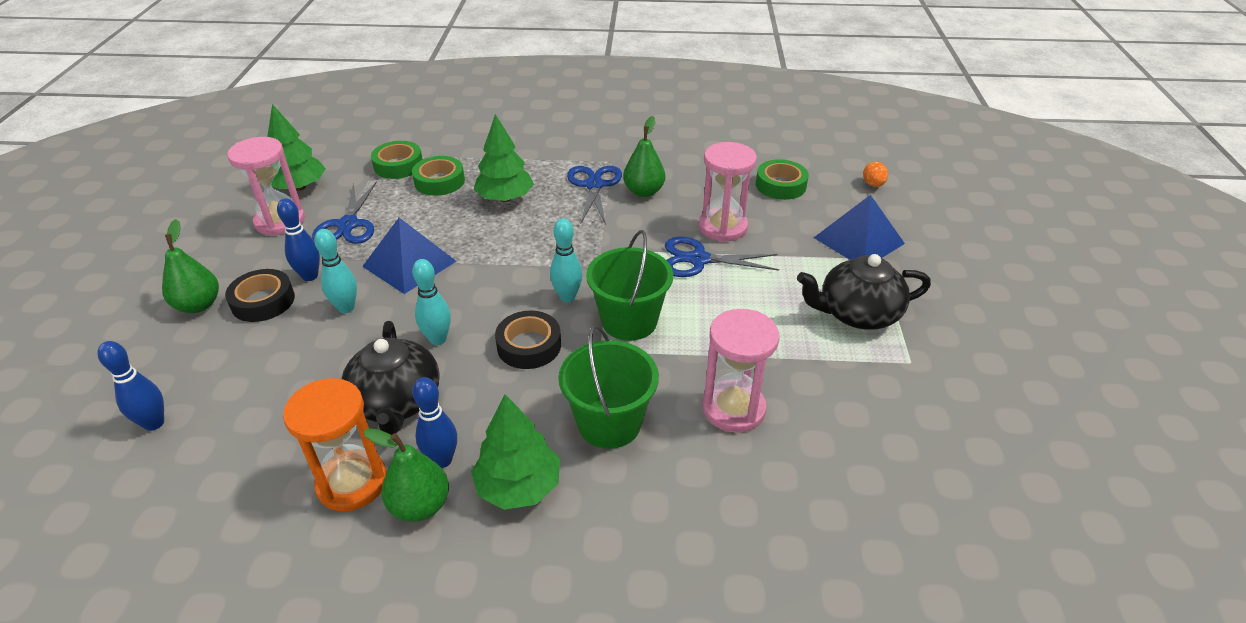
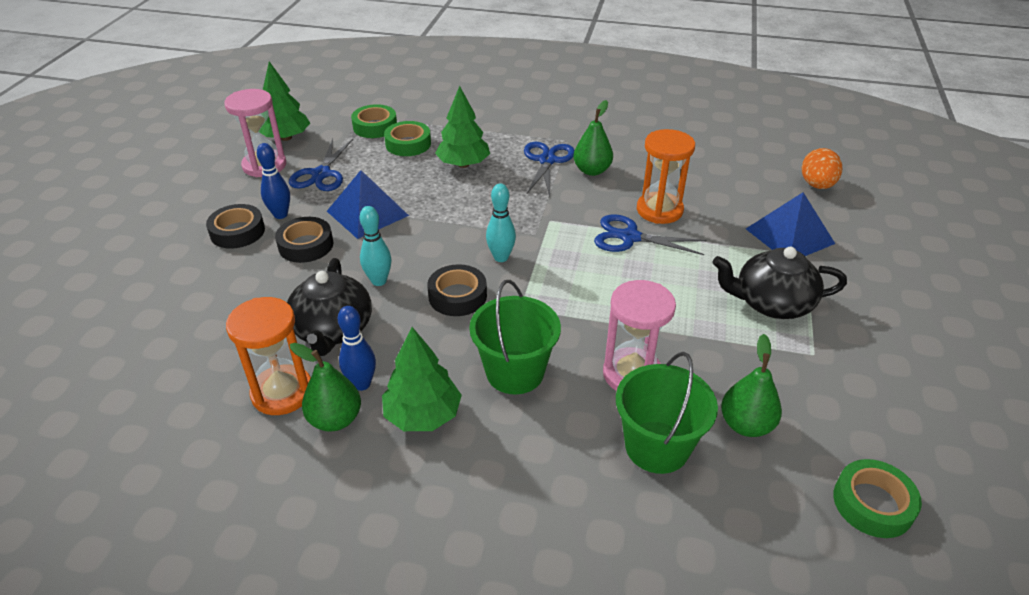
camera: 10 degrees right, 0 degrees up
(154, 423) = (131, 322): blue bowling pin -> none
(198, 305) = (184, 229): green pear -> green pear (746, 425)
(346, 308) = (306, 245): turquoise bowling pin -> black tape
(629, 321) = (552, 285): green bucket -> green bucket (657, 447)
(722, 227) = (659, 210): pink hourglass -> orange hourglass
(780, 185) = (724, 177): green tape -> green tape (872, 504)
(873, 184) = (817, 185): orange egg -> orange egg, size x1.64

